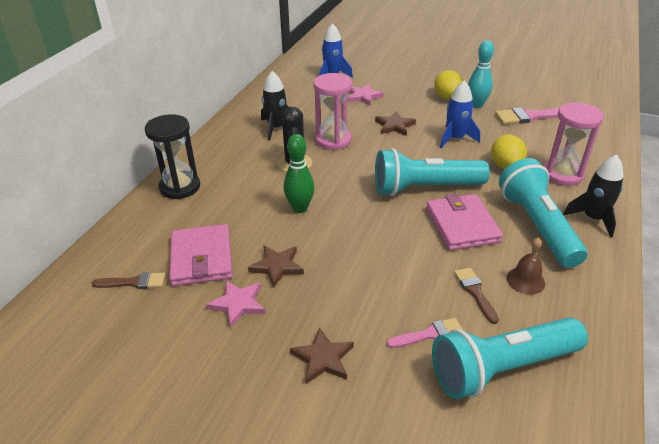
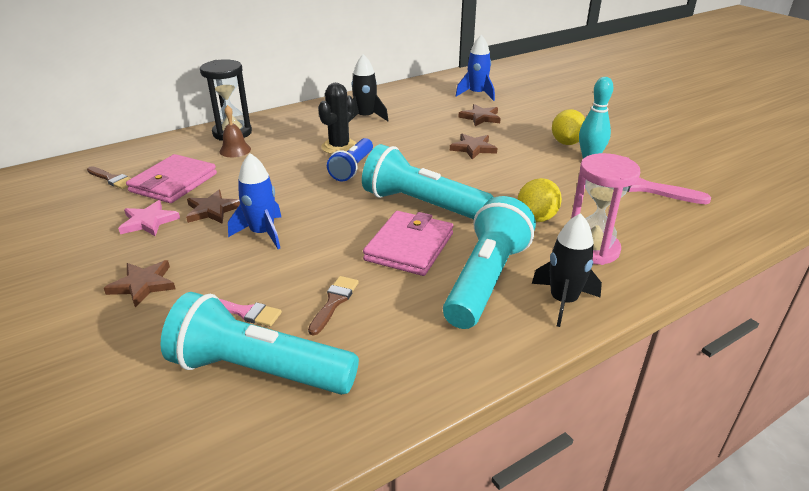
camera: 35 degrees right, 5 degrees down
(300, 208) = (292, 178): green bowling pin -> none
(333, 140) = (398, 141): pink hourglass -> none
(333, 179) = (352, 168): none -> blue flashlight
(363, 96) = (480, 117): pink star -> brown star
(455, 138) = (519, 178): blue rocket -> blue rocket (262, 233)
(525, 280) = (397, 317): brown bell -> brown bell (235, 150)

